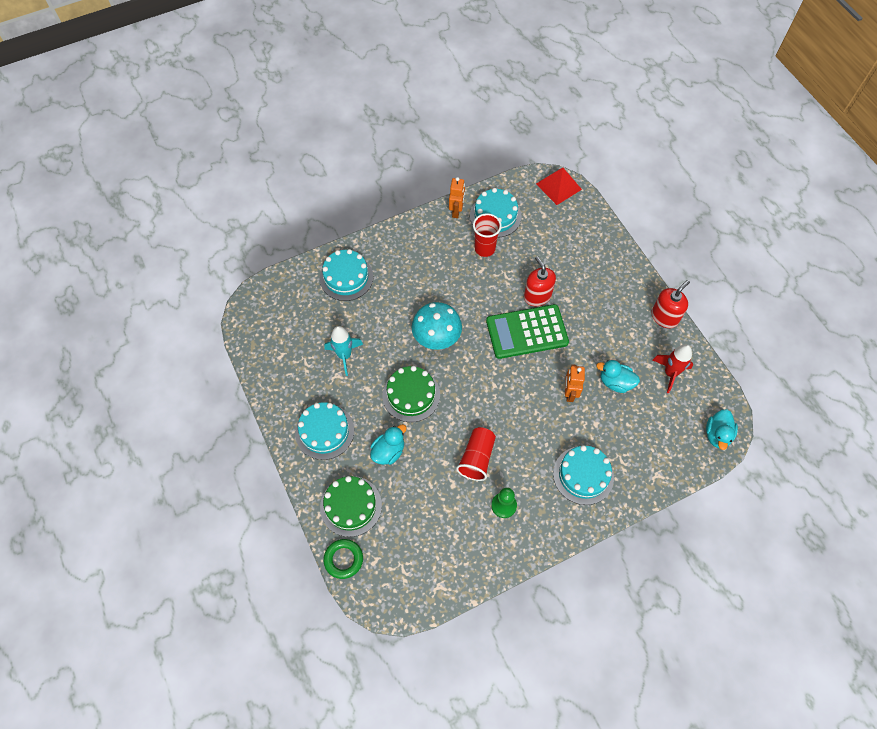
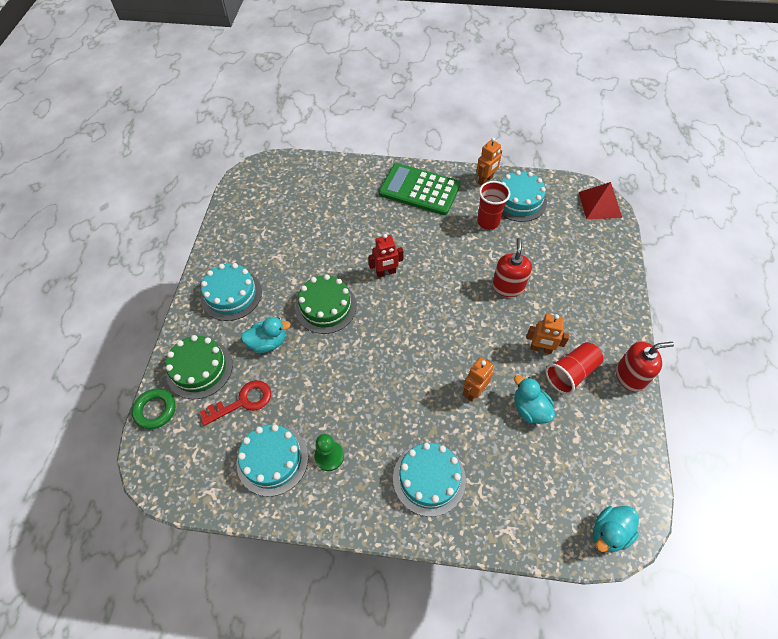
camera: 35 degrees right, 5 degrees down
(344, 355) = (297, 244): turquoise rocket -> none
(346, 277) = (349, 185): turquoise cake -> turquoise cake (272, 460)
(407, 508) = (242, 402): none -> red key
(436, 338) = (386, 272): turquoise mushroom -> red robot
(477, 458) = (339, 396): red cup -> red cup (571, 373)
(527, 332) = (473, 312): green calculator -> green calculator (419, 190)
(593, 332) = (541, 349): none -> orange robot
(670, 373) = (597, 435): red rocket -> none

